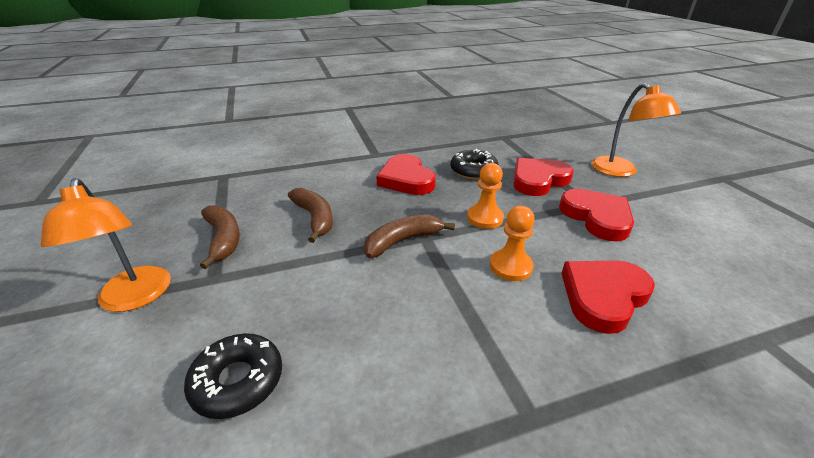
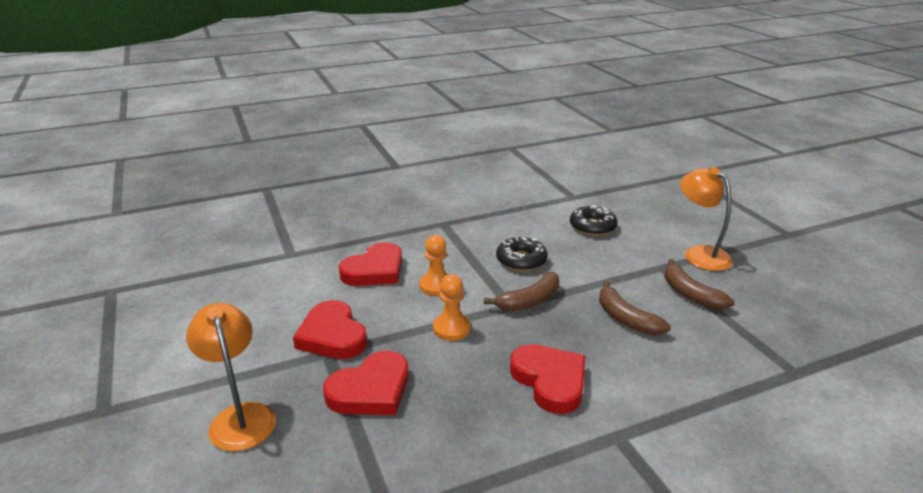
camera: 175 degrees right, 5 degrees down
(473, 171) = (458, 404): black donut -> black donut (521, 260)

